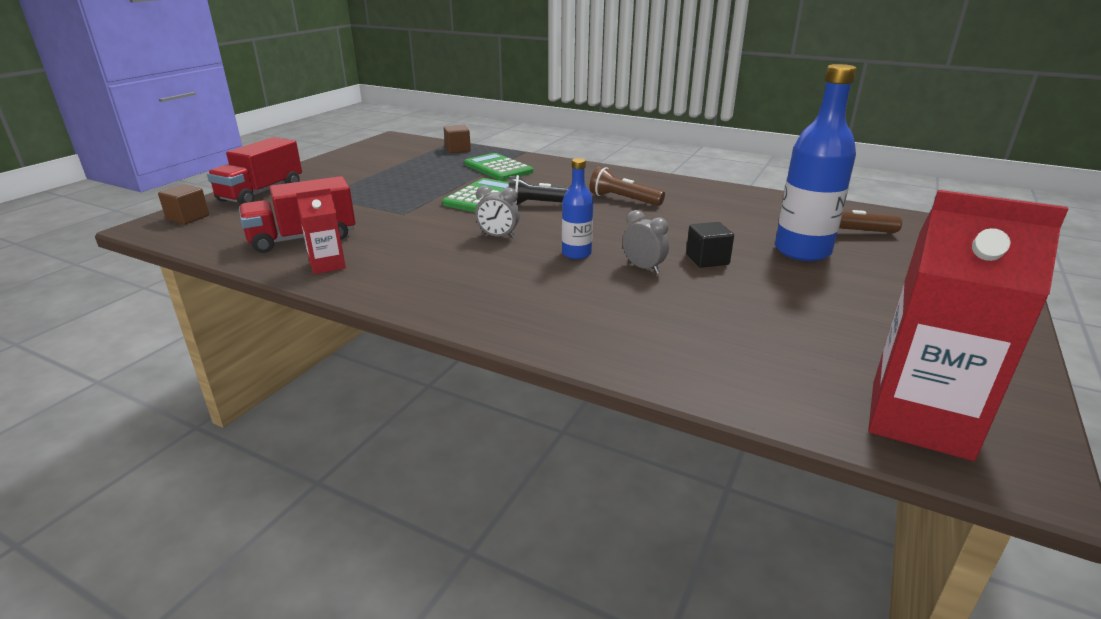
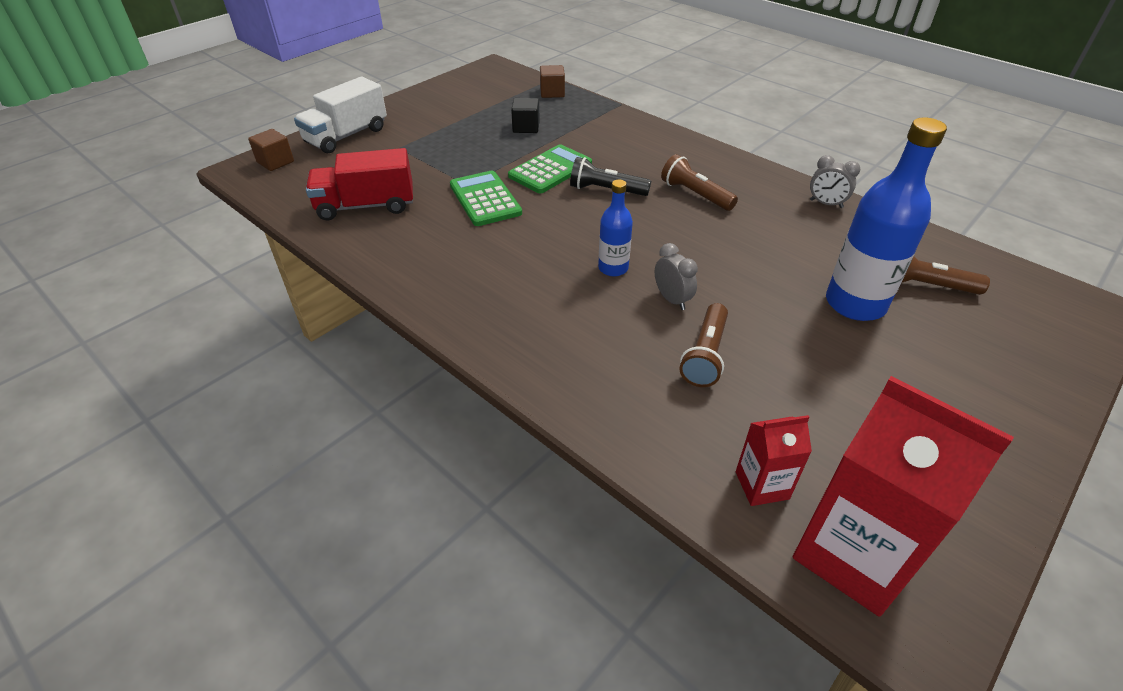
camera: 15 degrees right, 15 degrees up
(261, 193) = (346, 136): red truck -> white truck
(327, 265) = (377, 246): red carton -> red carton (762, 485)
(498, 168) = (583, 128): green calculator -> green calculator (485, 199)
(498, 236) = (545, 231): grey clock -> grey clock (826, 204)
(696, 301) = (705, 355): none -> brown flashlight
(707, 259) = (744, 299): black cube -> black cube (526, 127)

